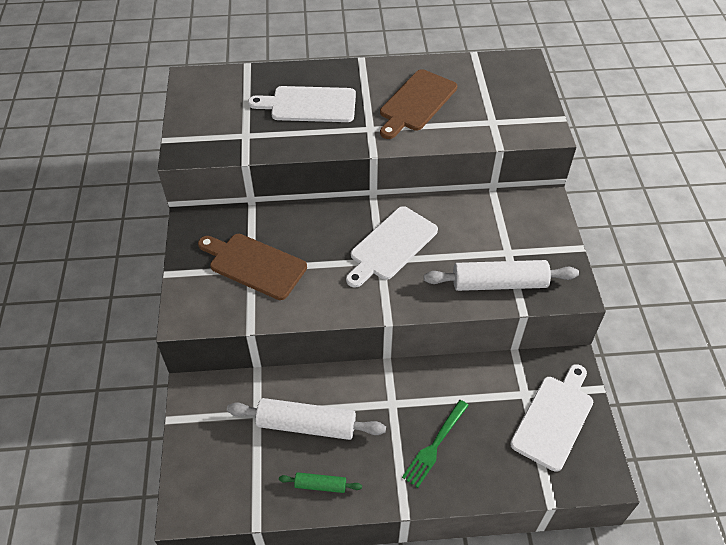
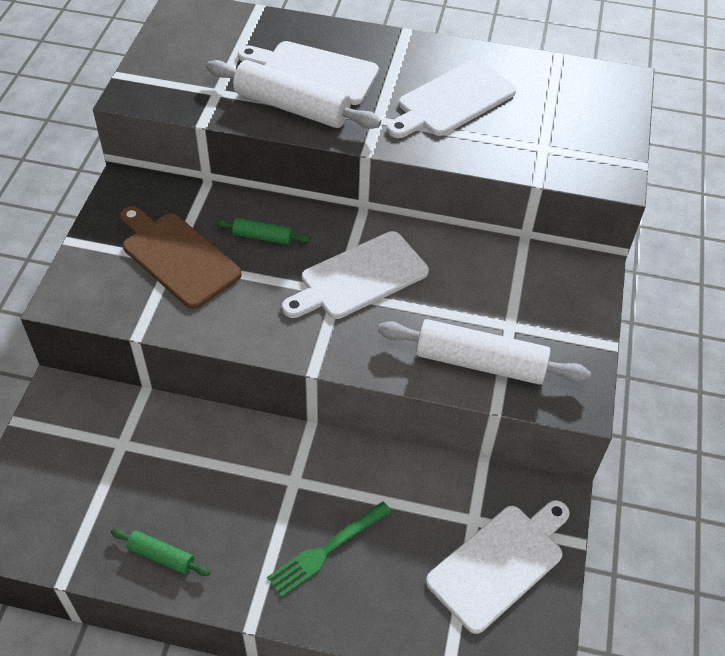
camera: 15 degrees right, 0 degrees up
(306, 425) = (176, 476): white rolling pin -> white rolling pin (292, 107)
(310, 234) = (262, 237): none -> green rolling pin
(416, 103) = (452, 100): brown cutting board -> white cutting board

